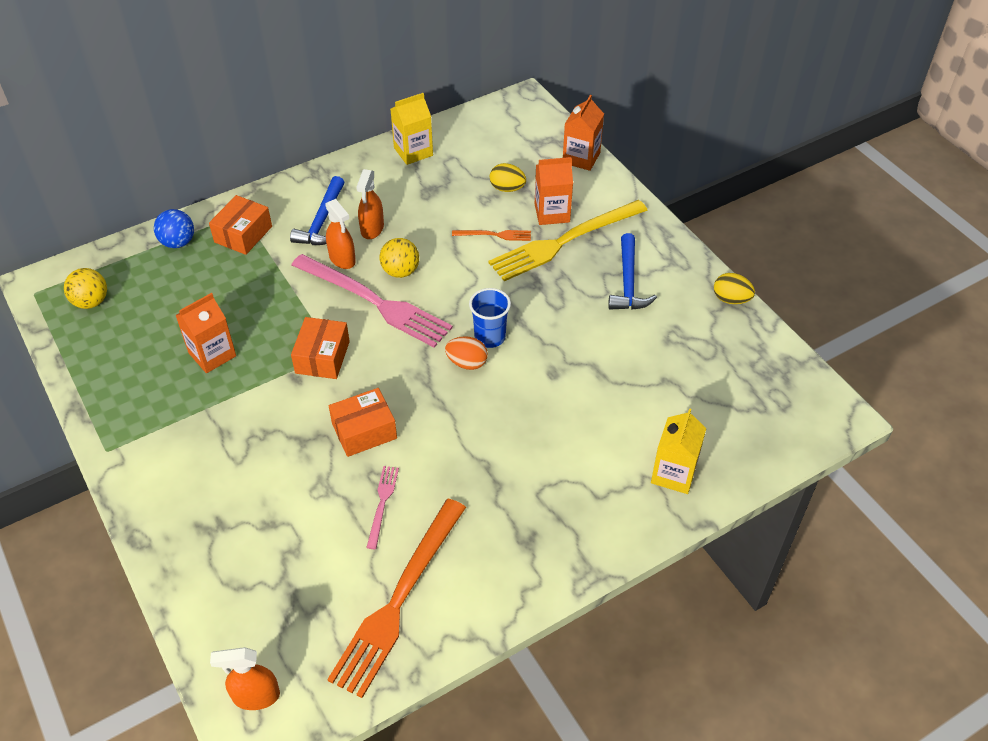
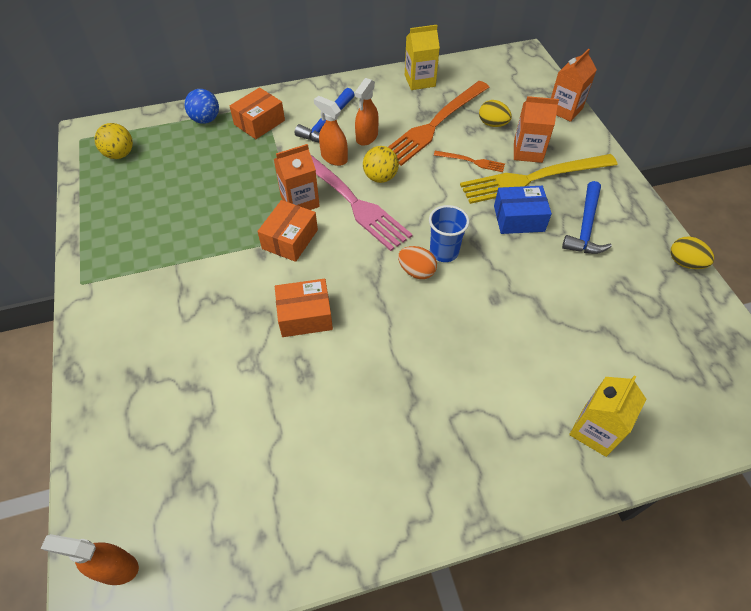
camera: 15 degrees right, 5 degrees up
(212, 354) = (198, 217): orange carton -> orange carton (300, 201)
(342, 259) = (334, 158): orange spray bottle -> orange spray bottle turned 150 degrees clockwise
(382, 503) = (300, 391): pink fork -> none
(398, 600) = (284, 498): orange fork -> orange fork (435, 124)
(558, 287) = (519, 218): none -> blue box

